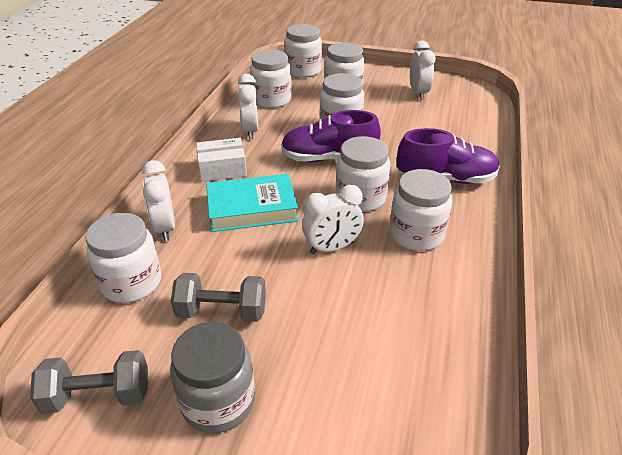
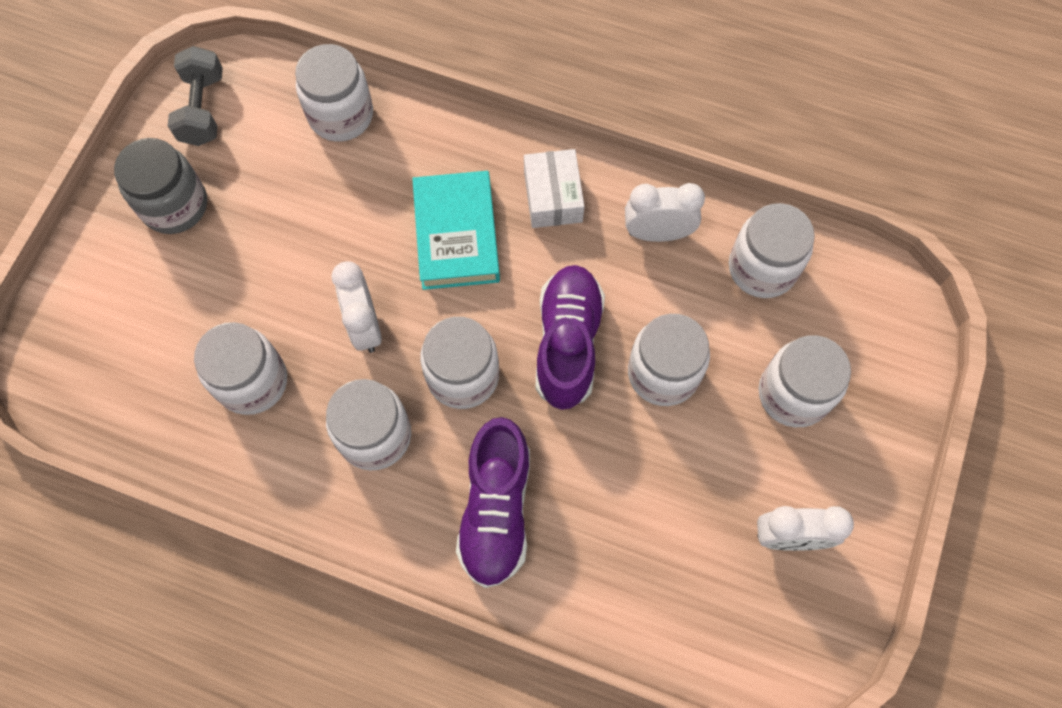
camera: 95 degrees right, 30 degrees up
(165, 228) = (430, 138): white clock -> none
(222, 311) = (283, 205): grey dumbbell -> none
(303, 71) = (884, 329): white jar -> white jar (252, 381)

